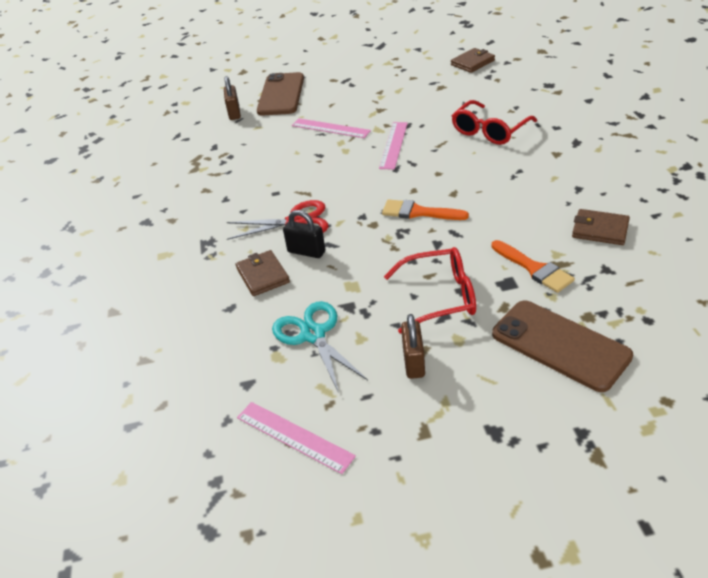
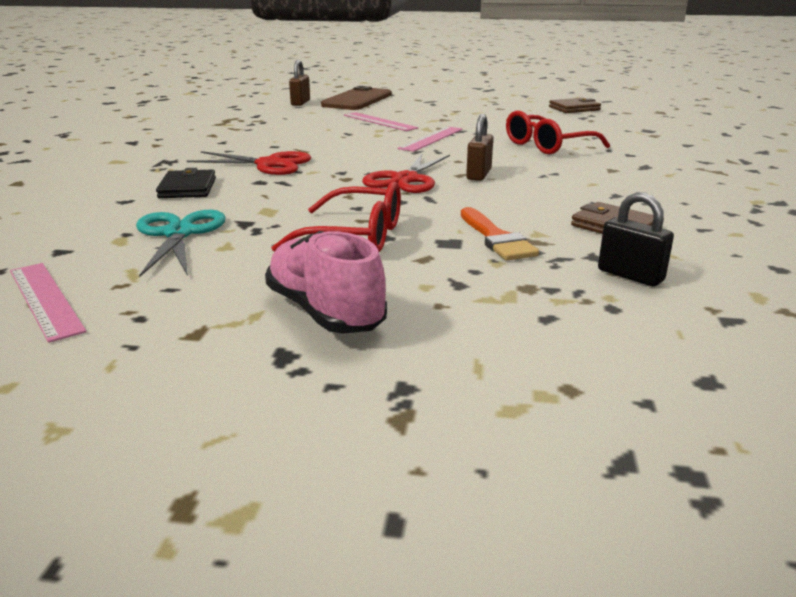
camera: 15 degrees right, 15 degrees down
(263, 275) = (187, 188): brown wallet -> black wallet
(306, 251) = (253, 182): black padlock -> black padlock (630, 275)
(413, 362) = (260, 275): brown padlock -> brown padlock (478, 174)
(418, 212) = (405, 179): orange brush -> red scissors
(485, 384) = (325, 312): none -> pink shoe
(560, 345) = (463, 302): brown phone -> none

